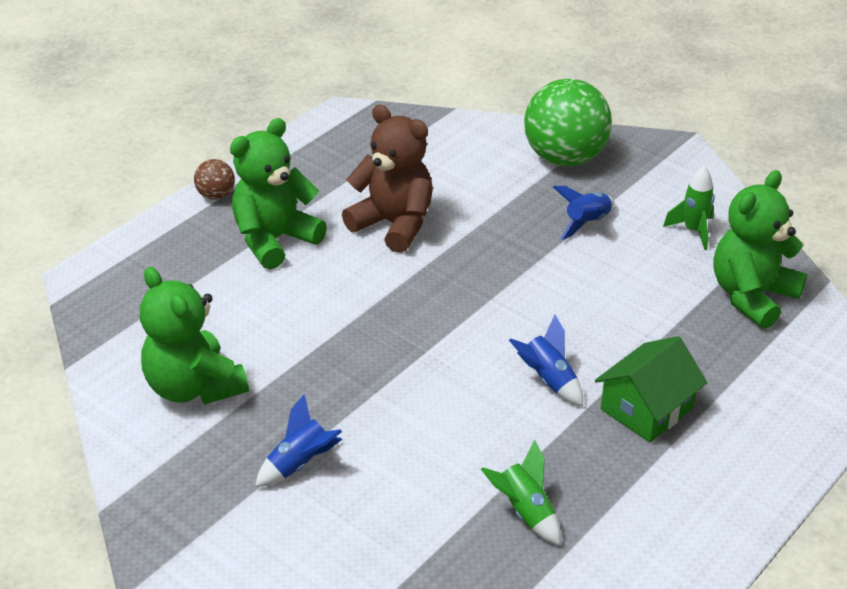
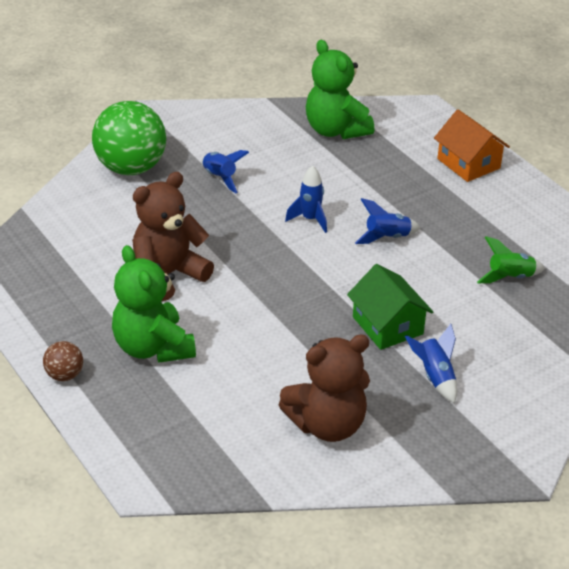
camera: 75 degrees left, 0 degrees up
(194, 387) = (327, 425): green teddy bear -> brown teddy bear
(549, 308) = (310, 219): none -> blue rocket
(646, 408) = (429, 203): green house -> green house (387, 325)
(693, 231) = (254, 134): green rocket -> none
(764, 435) = (468, 163): none -> orange house

